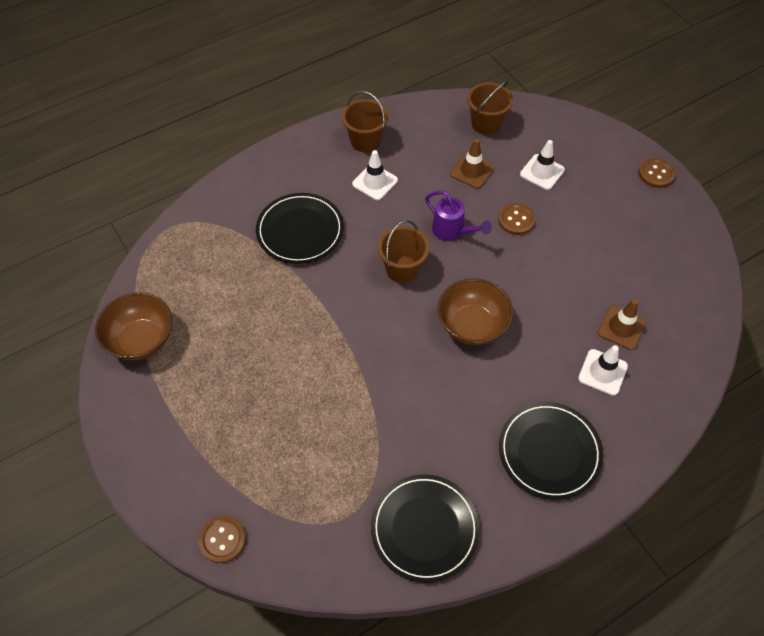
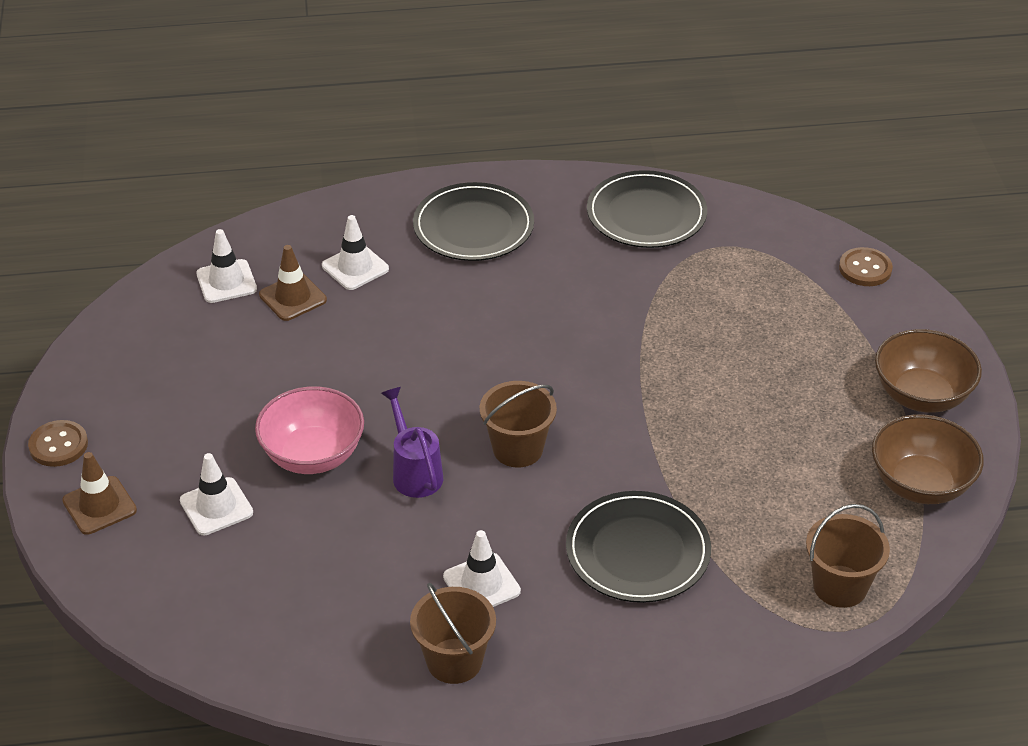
camera: 155 degrees left, 15 degrees down
(472, 171) = (319, 546): brown traffic cone -> brown traffic cone (99, 506)
(472, 325) = (471, 358): brown bowl -> brown bowl (921, 396)
(486, 124) = (234, 615): brown bucket -> brown bucket (840, 586)
(516, 220) = (313, 455): brown button -> pink bowl
(674, 323) = (226, 282): none -> white traffic cone

